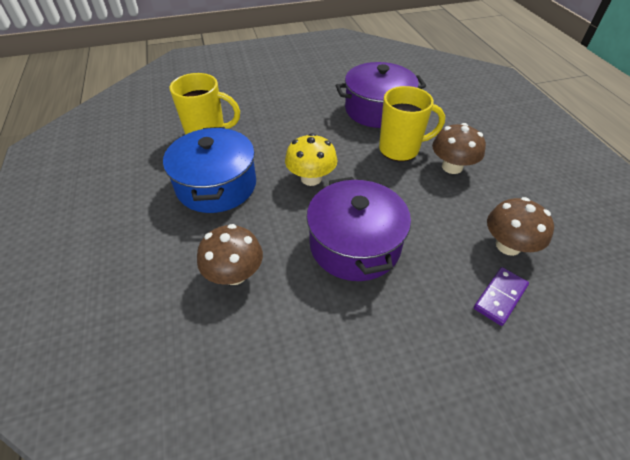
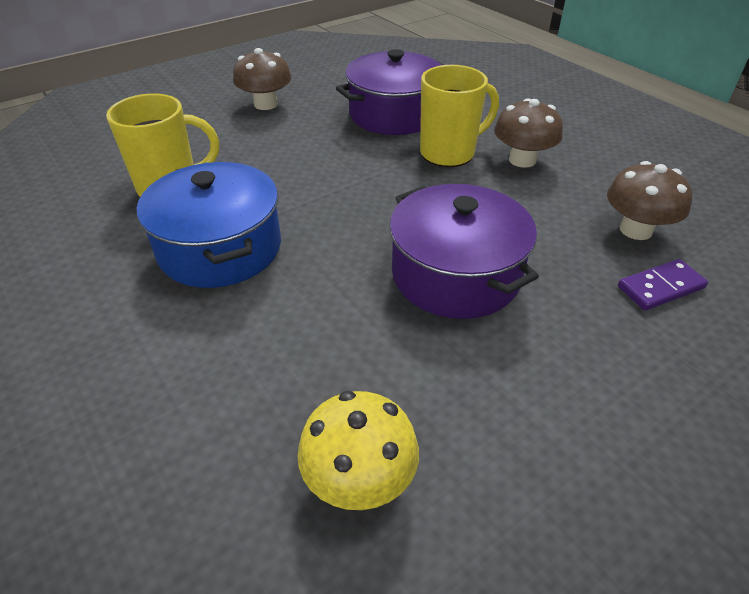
camera: 20 degrees left, 5 degrees down
(234, 274) = (311, 354): brown mushroom -> brown mushroom (266, 104)
(311, 178) = (352, 210): yellow mushroom -> yellow mushroom (359, 479)
(500, 297) = (660, 287): purple domino -> purple domino turned 45 degrees clockwise

